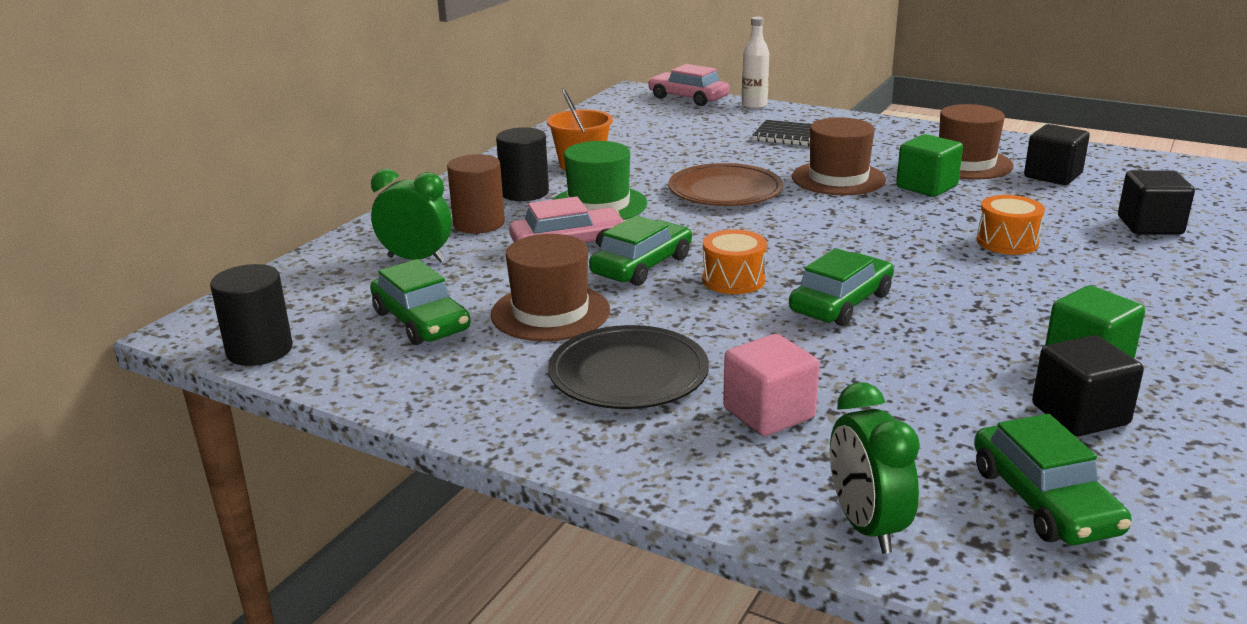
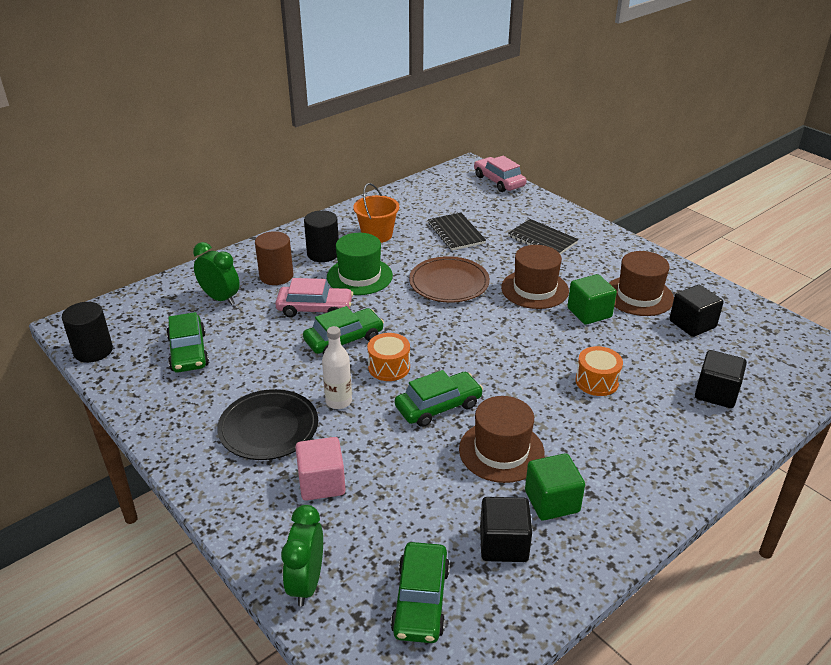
camera: 20 degrees right, 10 degrees up
(550, 312) = (262, 365): brown hat -> brown hat (501, 451)
(684, 147) = (456, 233): none -> black notebook
(754, 106) = (538, 199): white bottle -> white bottle (338, 401)

